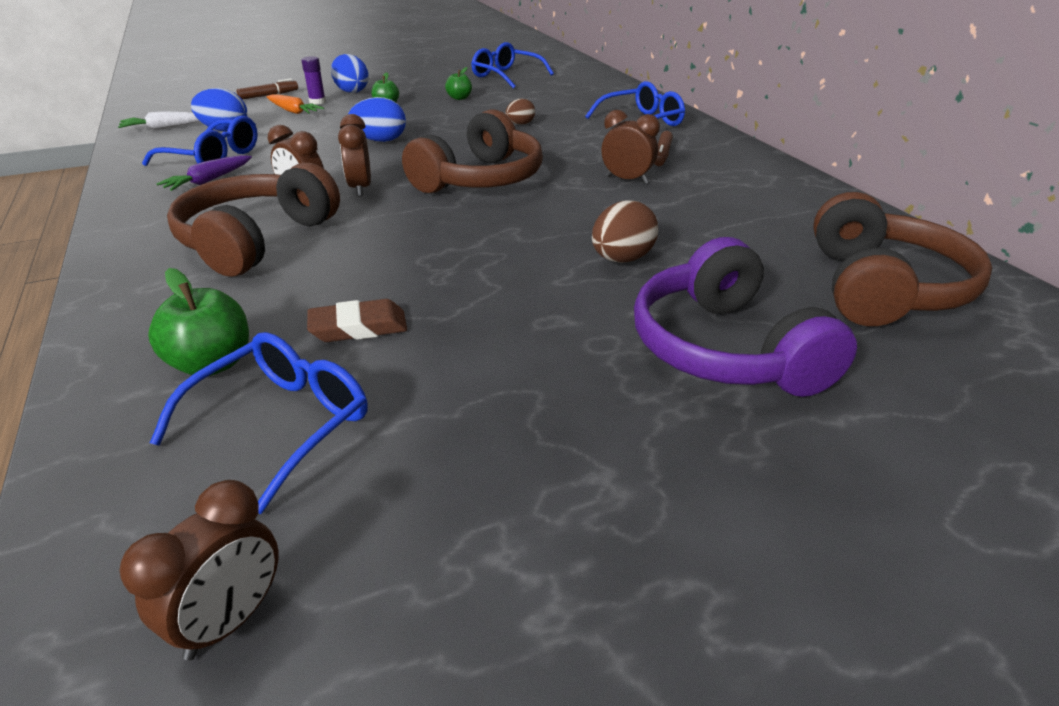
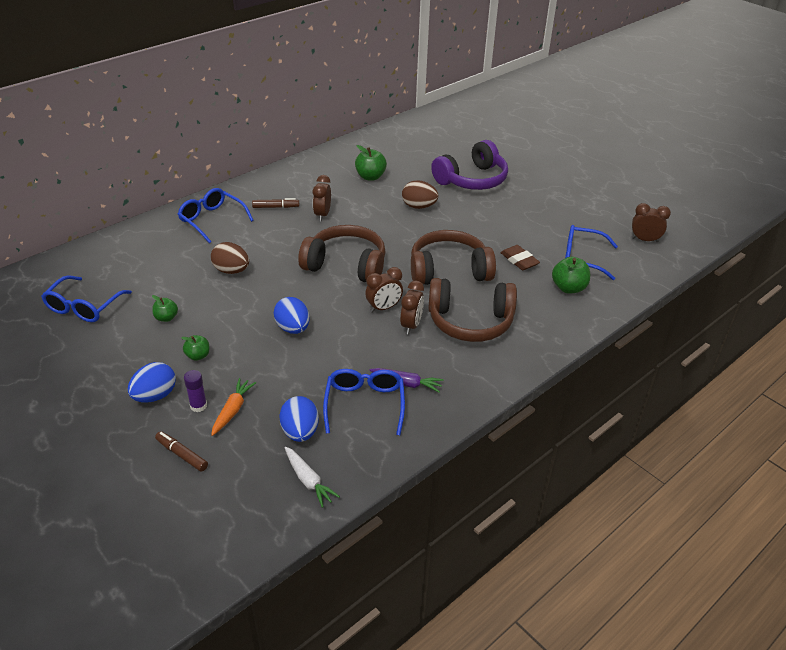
camera: 110 degrees left, 5 degrees up
(520, 124) = (231, 271): brown egg -> brown egg, size x1.61
(751, 231) = (370, 177): none -> green apple
(882, 288) = (406, 150): brown headphones -> brown headphones (449, 270)

